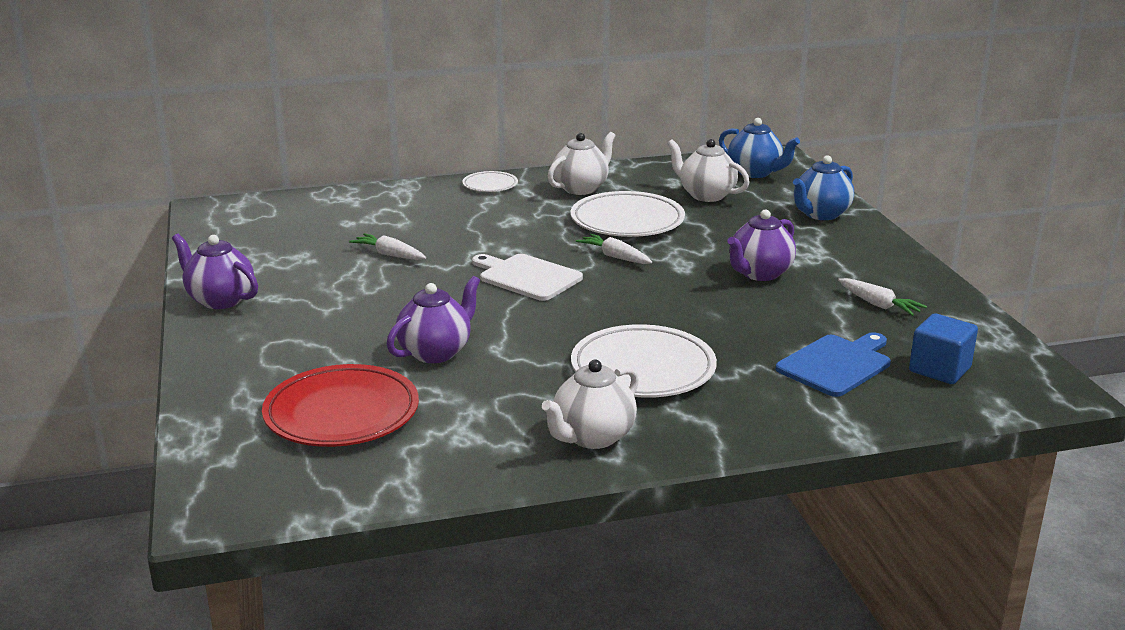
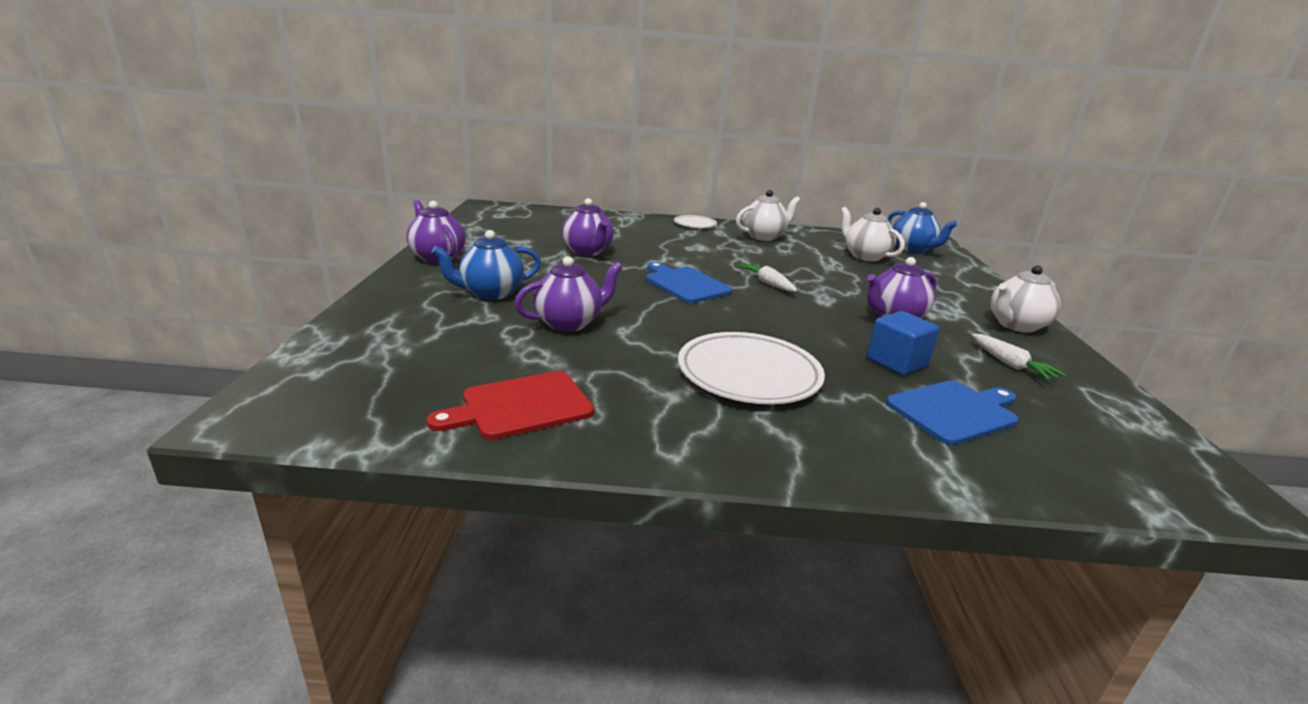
camera: 15 degrees right, 0 degrees up
(342, 413) = (448, 355): red plate -> none
(390, 255) = (587, 252): white carrot -> purple teapot
(453, 446) = (521, 406): none -> red cutting board
(527, 277) = (685, 284): white cutting board -> blue cutting board
(592, 437) = (663, 428): white teapot -> white teapot (1015, 325)
(627, 221) = (790, 262): white plate -> none
(820, 214) = (964, 284): blue teapot -> blue teapot (491, 293)
(939, 369) = (1076, 441): blue cube -> blue cube (896, 362)

